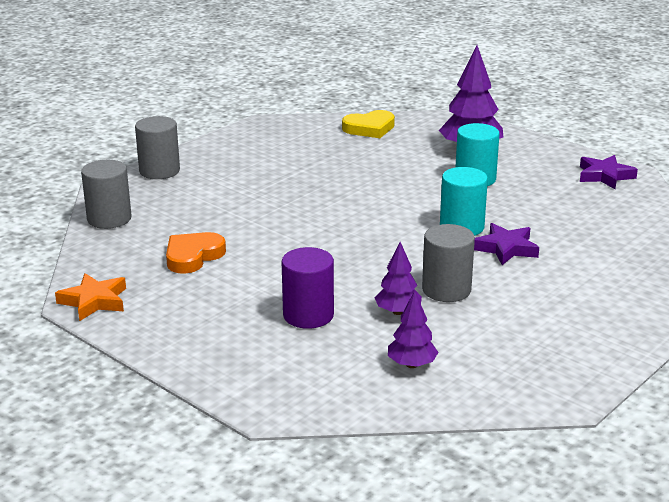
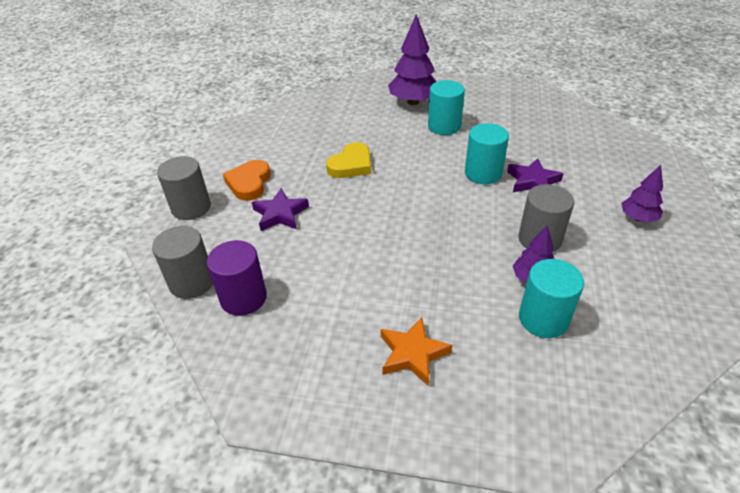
camera: 30 degrees left, 15 degrees up
(94, 301) = (269, 397): orange star -> orange star (412, 354)
(193, 256) = (311, 294): orange heart -> orange heart (249, 183)
(308, 315) = (472, 317): purple cylinder -> purple cylinder (243, 298)
(369, 128) = (323, 106): yellow heart -> yellow heart (351, 165)
(369, 338) = (543, 319): none -> turquoise cylinder
(411, 364) = (603, 332): purple tree -> purple tree (637, 218)
(605, 176) = (519, 95): purple star -> purple star (280, 214)

